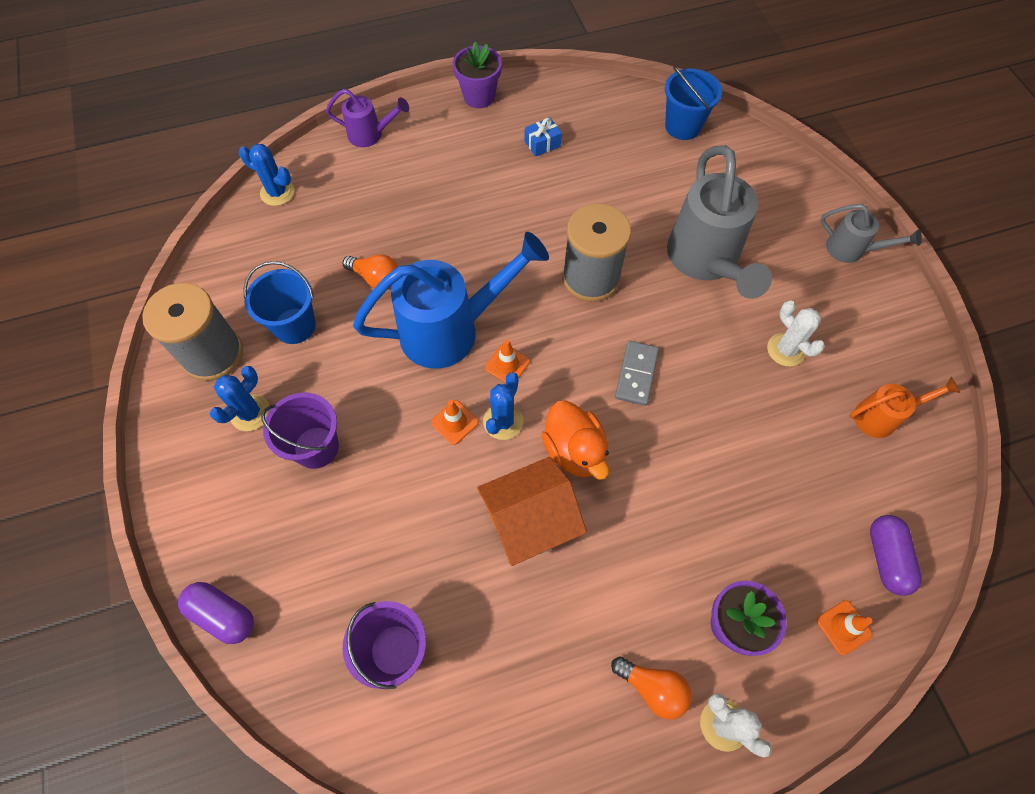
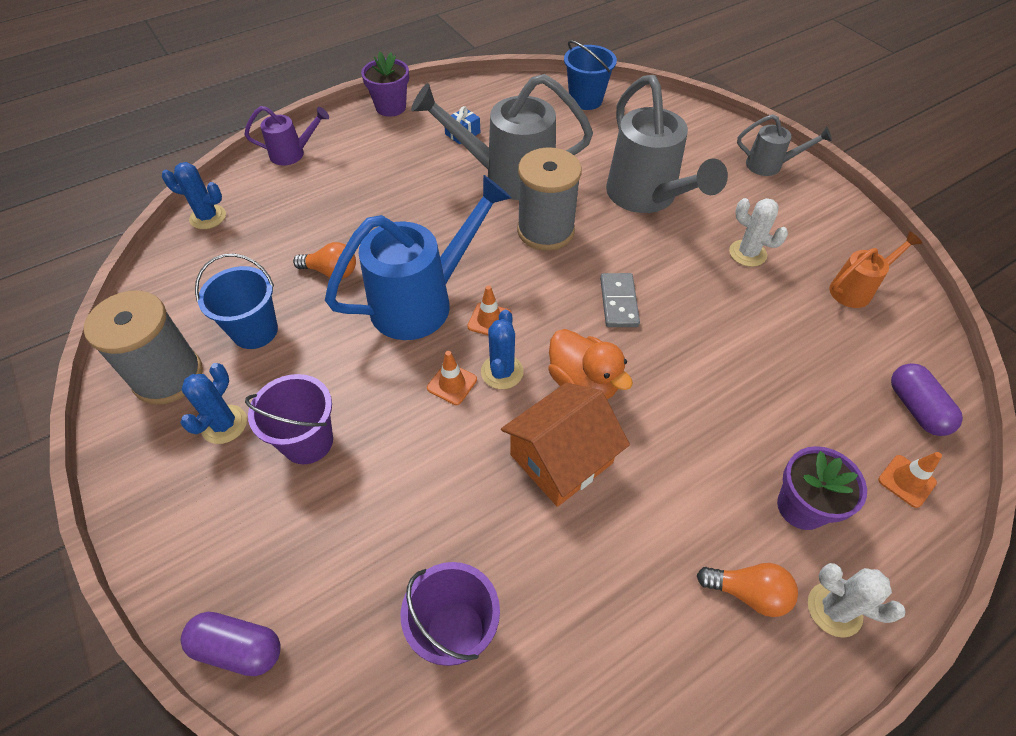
camera: 15 degrees left, 10 degrees down
(573, 206) = (508, 176): none -> grey watering can

